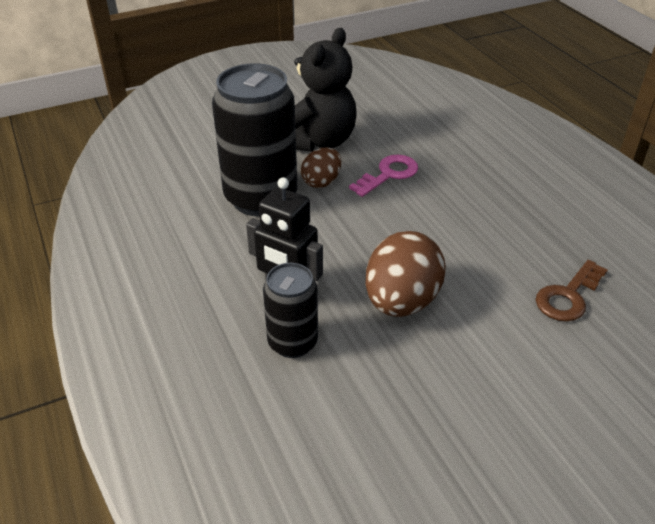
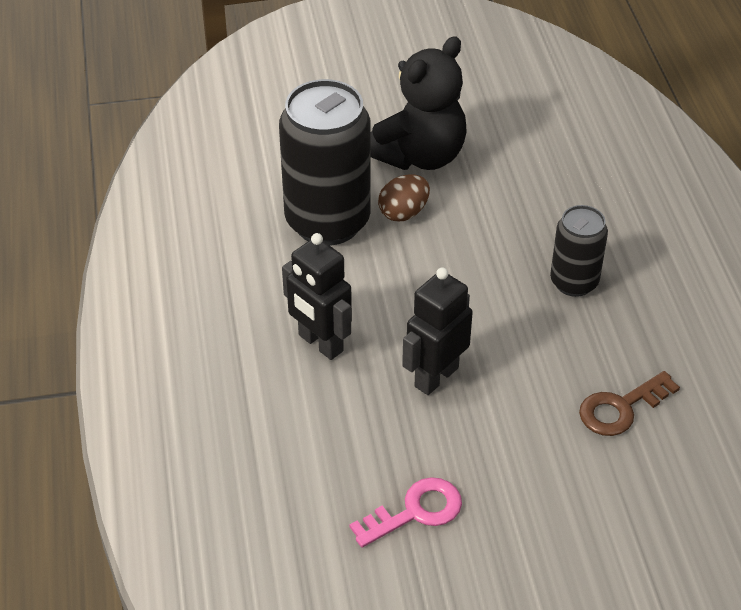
camera: 15 degrees right, 5 degrees up
(292, 342) = (307, 397): black can -> black can (574, 282)
(389, 174) = (486, 217): pink key -> pink key (415, 512)
(401, 301) = (436, 377): brown egg -> black robot

